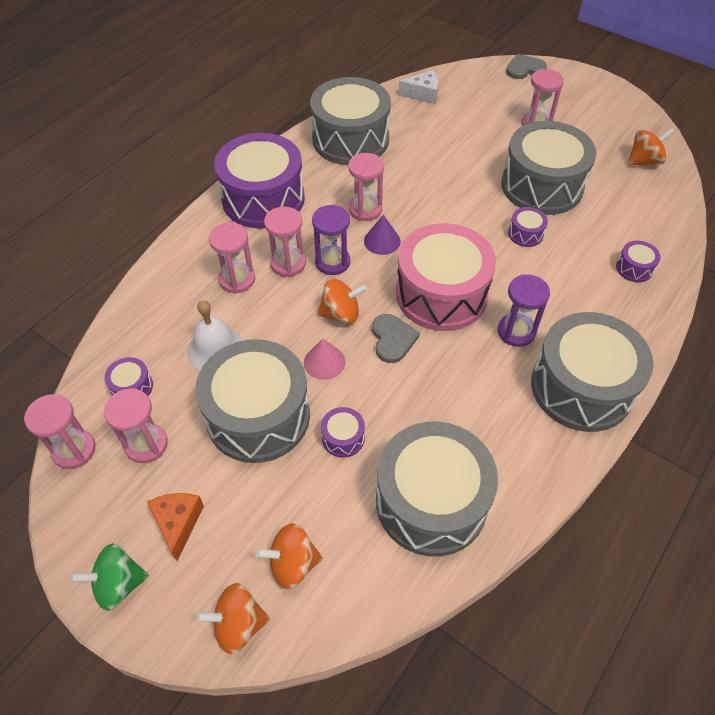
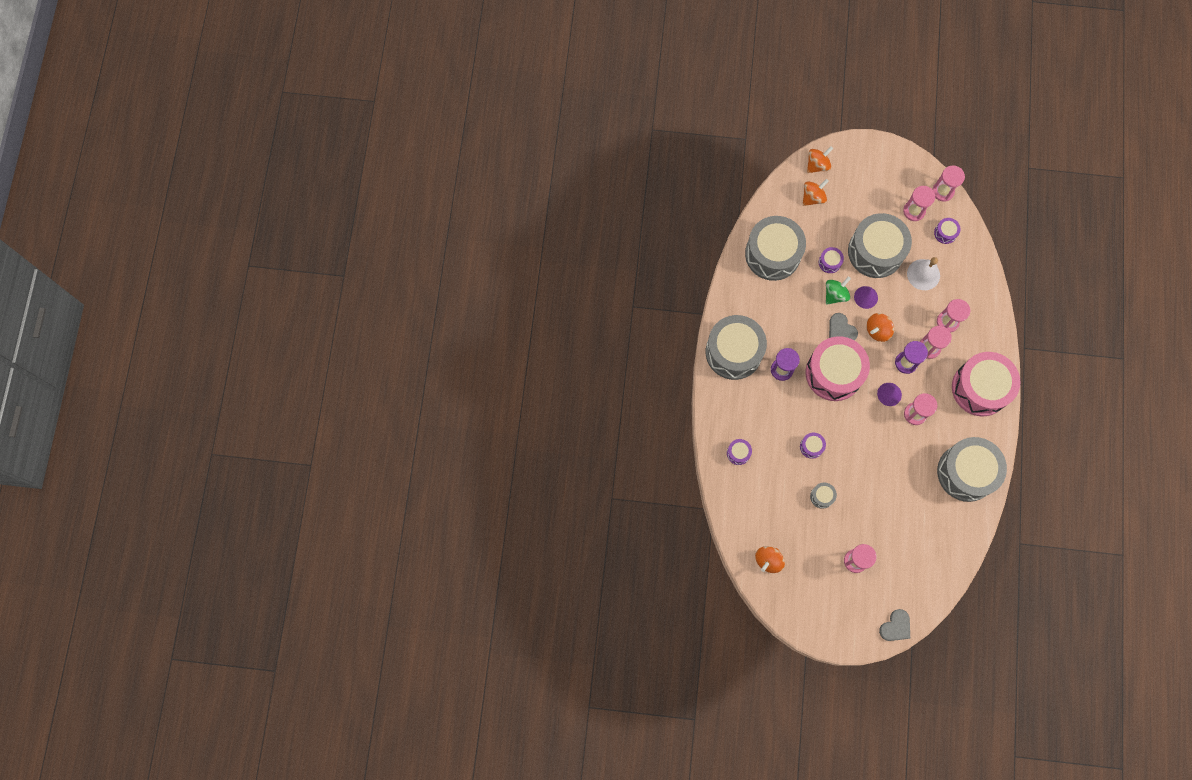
camera: 150 degrees right, 20 degrees up
(118, 584) = (874, 153): green spinning top -> green spinning top (835, 294)
(178, 523) = (871, 187): orange cheese -> none
(263, 198) = (980, 388): purple drum -> pink drum
(324, 362) = (866, 297): pink cone -> purple cone
(423, 94) = (950, 551): white cheese -> none
(542, 186) = (822, 496): grey drum -> grey drum, size x0.41

